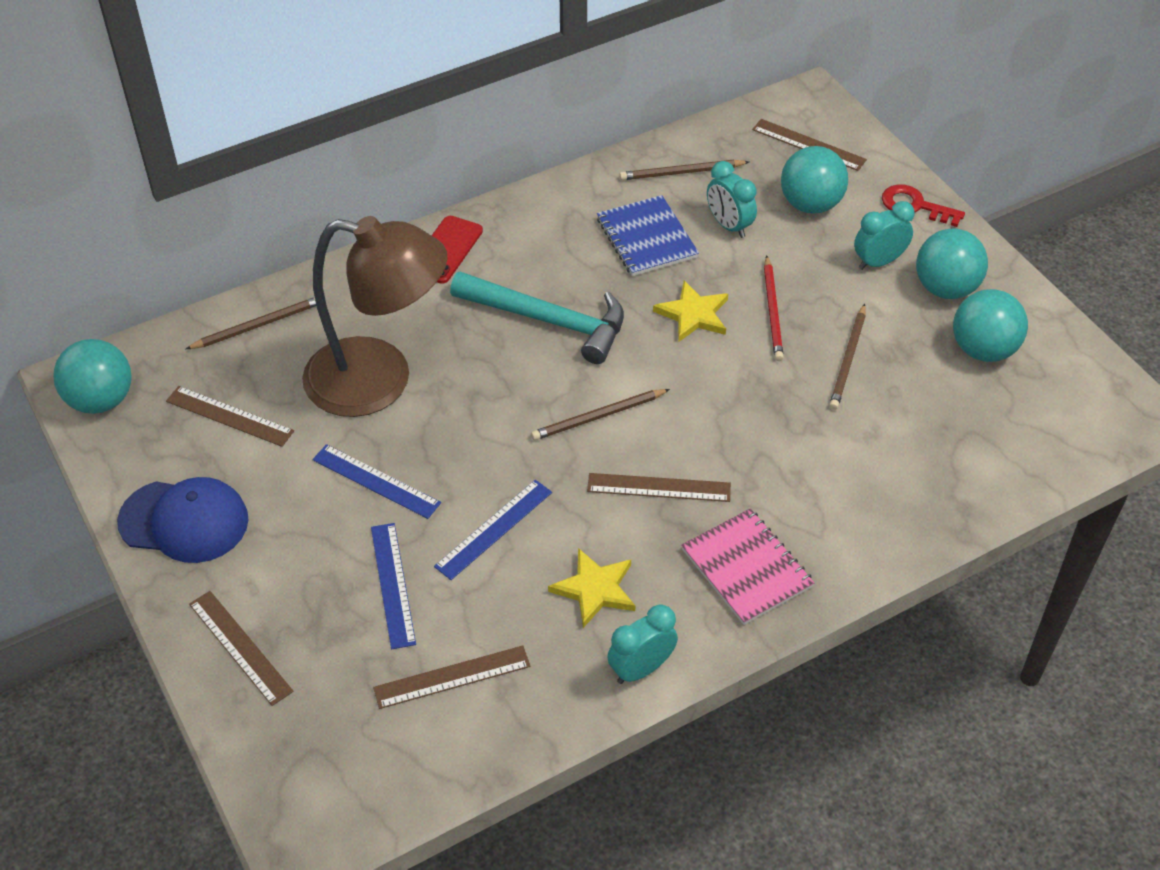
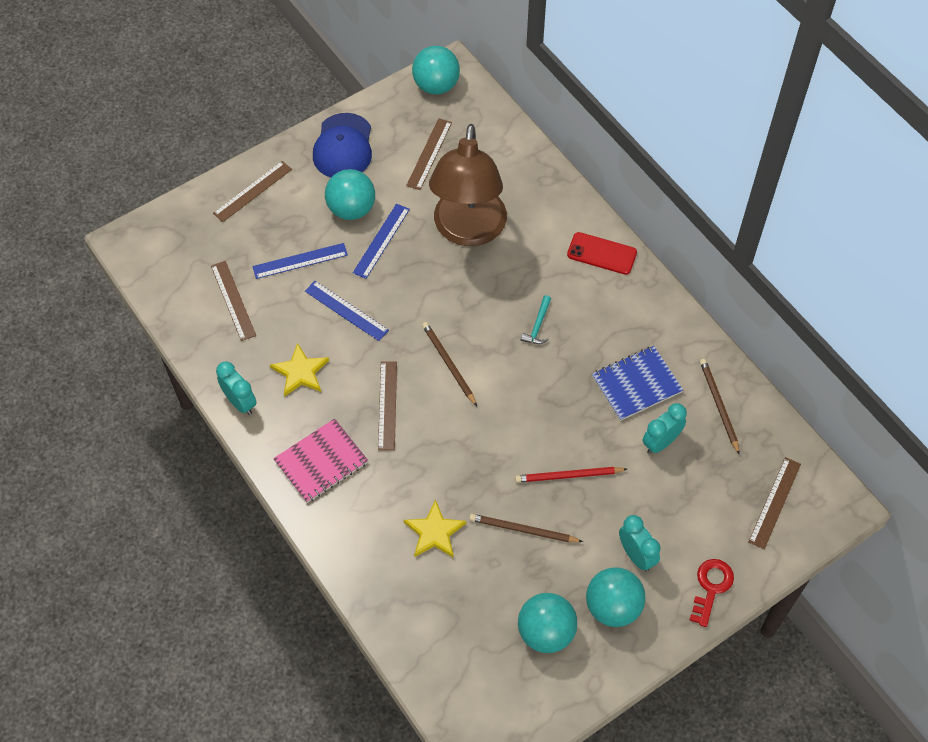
camera: 85 degrees right, 10 degrees up
(258, 325) = (511, 155): brown pencil -> none
(549, 321) = (538, 325): turquoise hammer -> turquoise hammer, size x0.43
(693, 314) = (557, 420): yellow star -> yellow star (434, 532)
(810, 204) = (697, 504): turquoise ball -> turquoise ball (351, 209)

